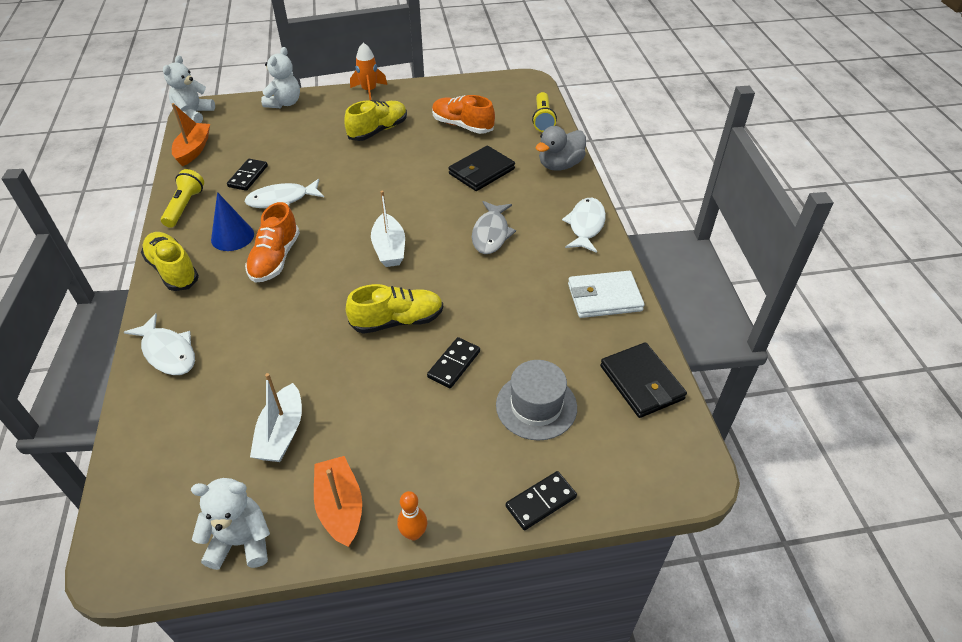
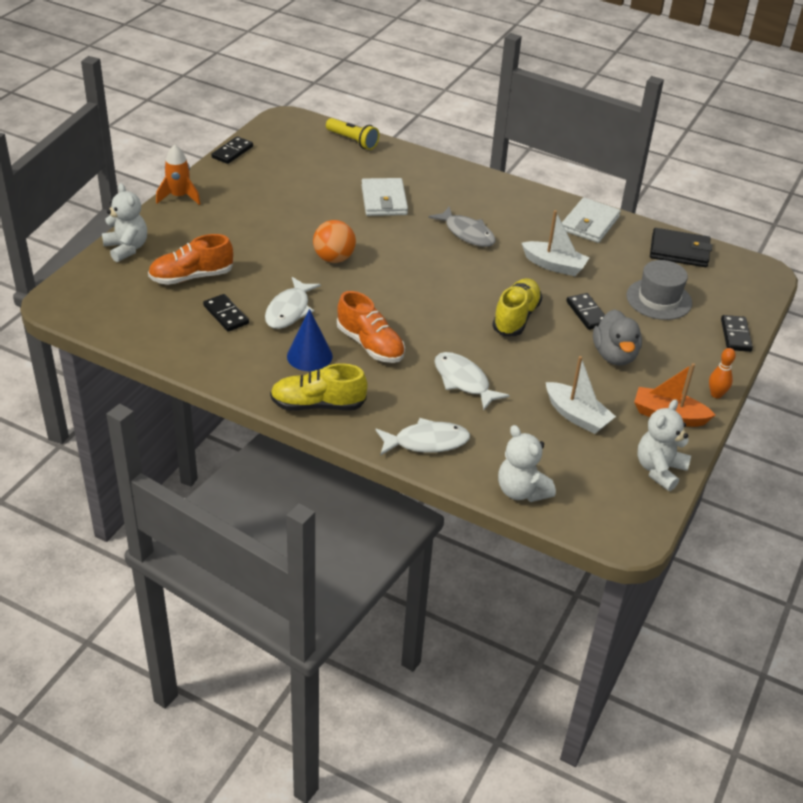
camera: 55 degrees left, 5 degrees down
(185, 206) = (225, 367): yellow flashlight -> none
(193, 150) = (132, 329): orange boat -> none
(194, 114) = (62, 307): white teddy bear -> white teddy bear (521, 491)
(372, 187) = (334, 258): none -> orange ball
(378, 130) = (253, 220): yellow shoe -> none
(389, 249) = (427, 285): white boat -> white boat (554, 265)
(452, 83) = (232, 152): none -> black domino
(462, 126) = (307, 178): orange shoe -> orange shoe (191, 277)
(481, 171) = (384, 200): black wallet -> white wallet
(560, 165) = (423, 165): grey duck -> grey duck (614, 355)
(585, 225) = (507, 191): white fish -> white fish (463, 381)

